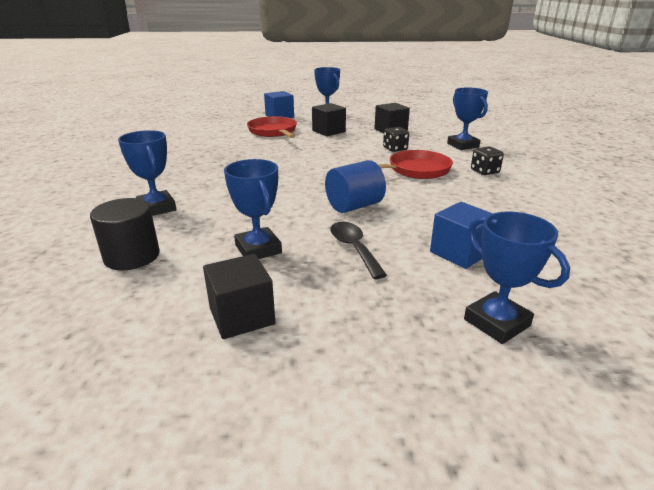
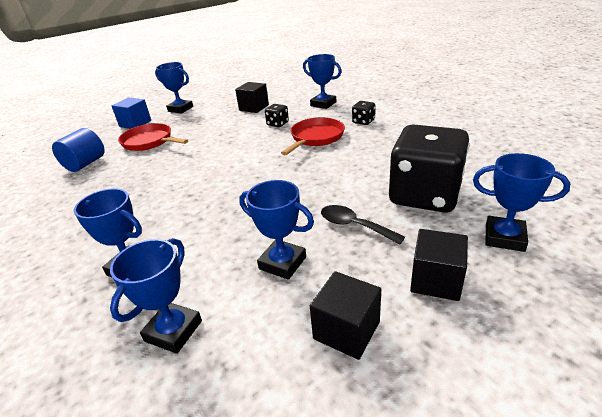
camera: 30 degrees left, 5 degrees up
(132, 256) = (173, 331): black cylinder -> blue trophy
(328, 131) = (202, 125): black cube -> black cube (436, 280)
(354, 206) = (309, 188): blue cylinder -> blue cylinder (85, 164)
(460, 253) = (424, 195): blue cube -> black dice

